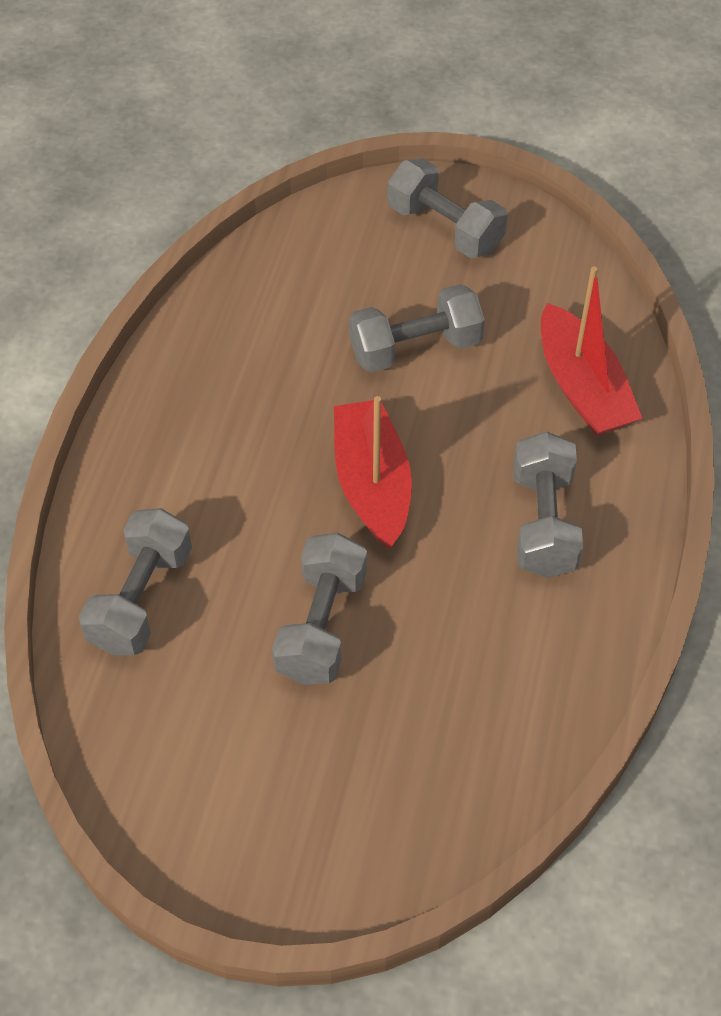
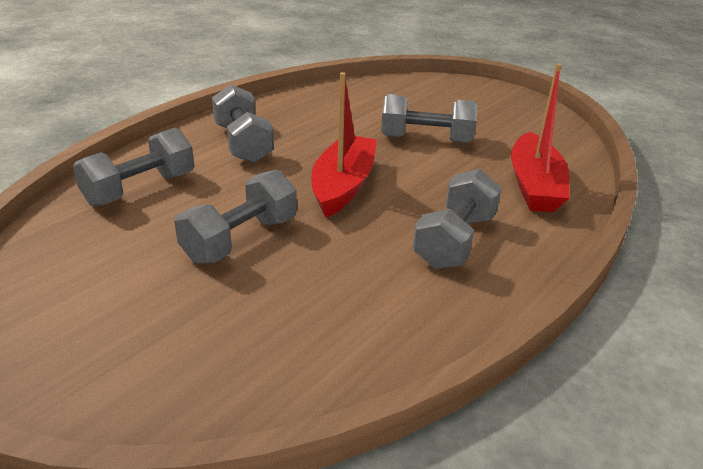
camera: 25 degrees right, 20 degrees down
(445, 228) = (485, 102): grey dumbbell -> grey dumbbell (243, 143)

